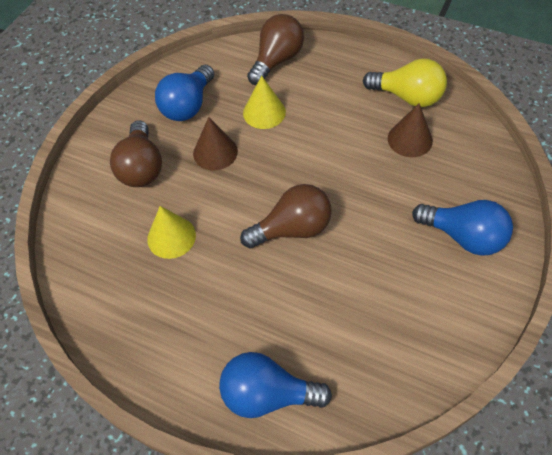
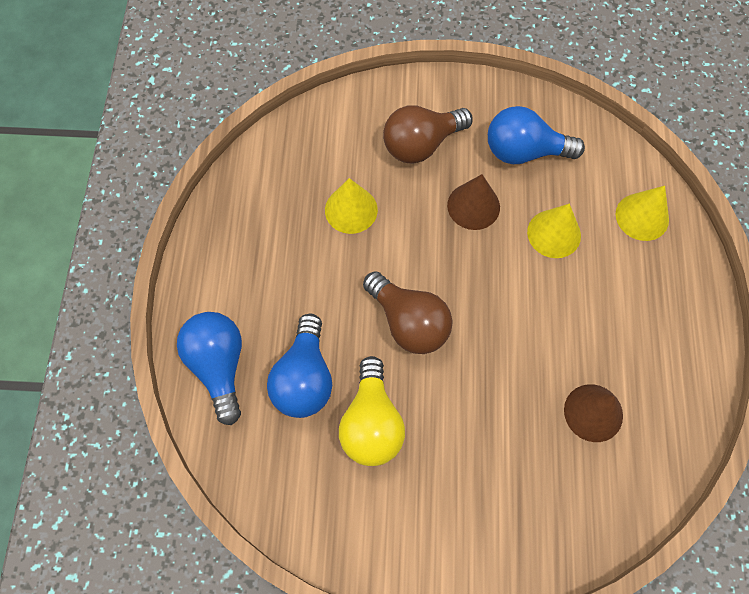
camera: 65 degrees right, 10 degrees up
(277, 60) = (642, 216): brown light bulb -> yellow cone
(407, 97) = (662, 390): yellow light bulb -> yellow light bulb (371, 423)
(463, 236) = (476, 513): blue light bulb -> blue light bulb (304, 378)

